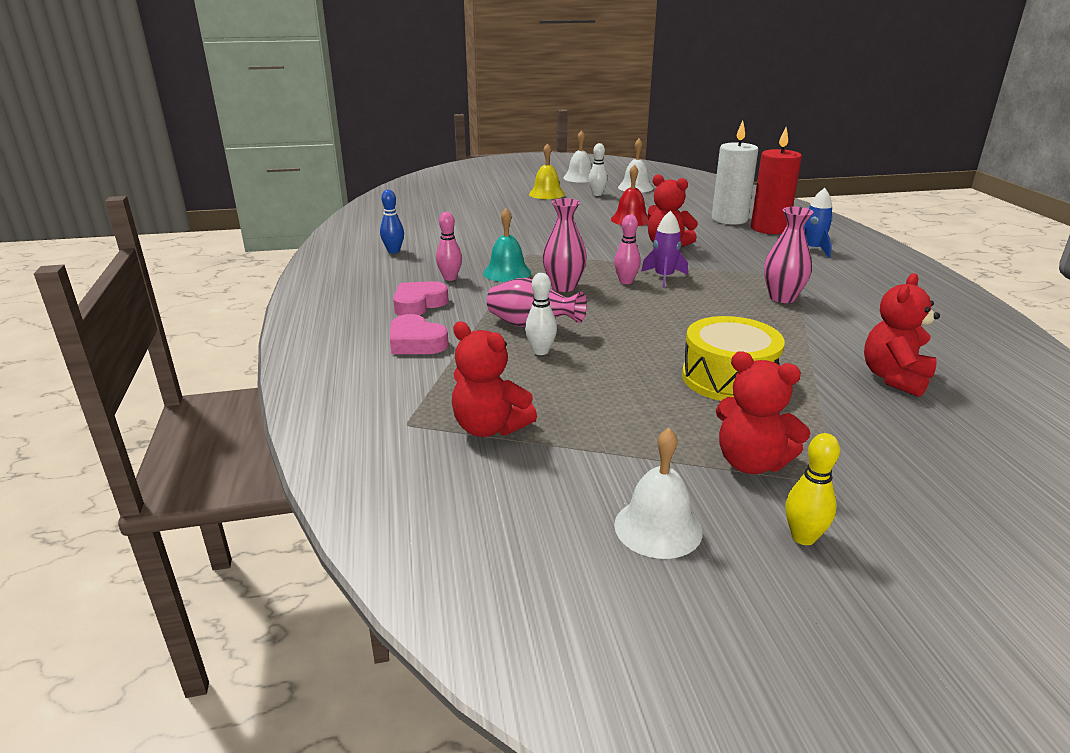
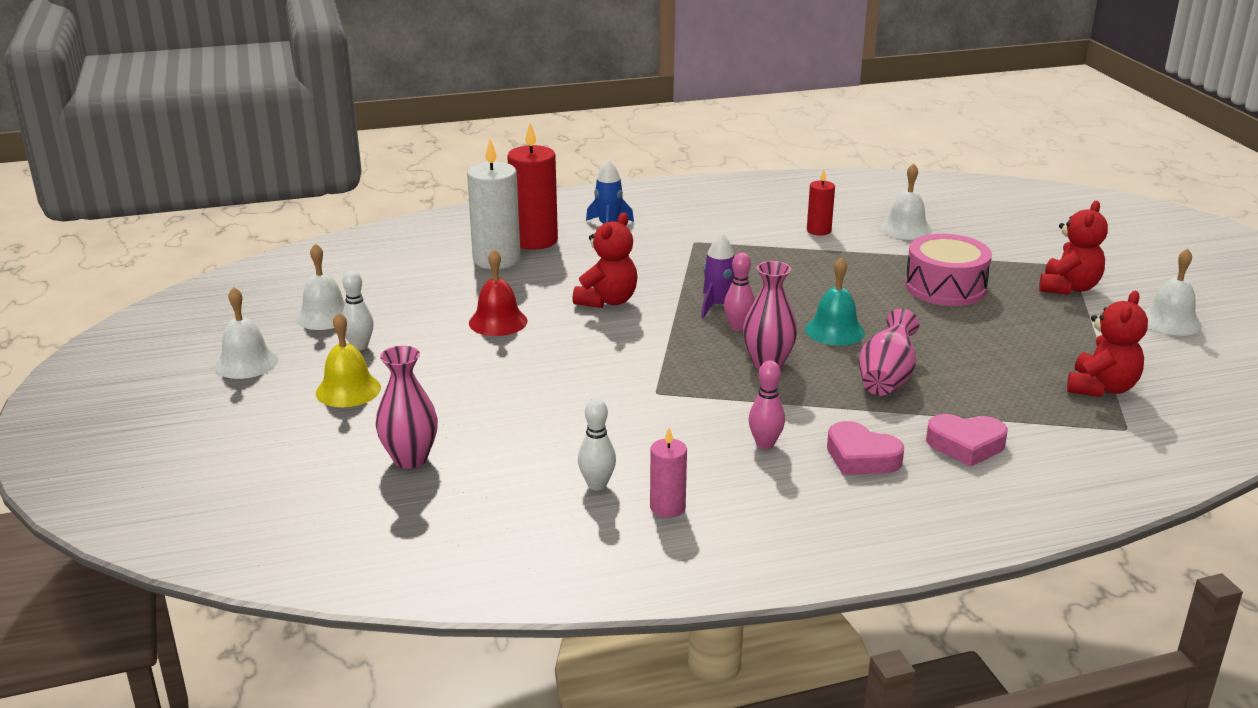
camera: 95 degrees left, 0 degrees up
(393, 251) = (667, 507): blue bowling pin -> pink candle
(416, 342) = (966, 445): pink heart -> pink heart turned 60 degrees clockwise
(507, 272) = (732, 403): turquoise bell -> turquoise bell (834, 331)
(540, 351) = (944, 371): white bowling pin -> white bowling pin (597, 485)
(728, 378) = (945, 287): yellow drum -> pink drum
(782, 298) = (756, 252): pink vase -> pink vase (410, 459)
(803, 537) = (1139, 279): yellow bowling pin -> none
(856, 329) = (818, 230): none -> red candle
(894, 378) = (906, 229): red teddy bear -> white bell

